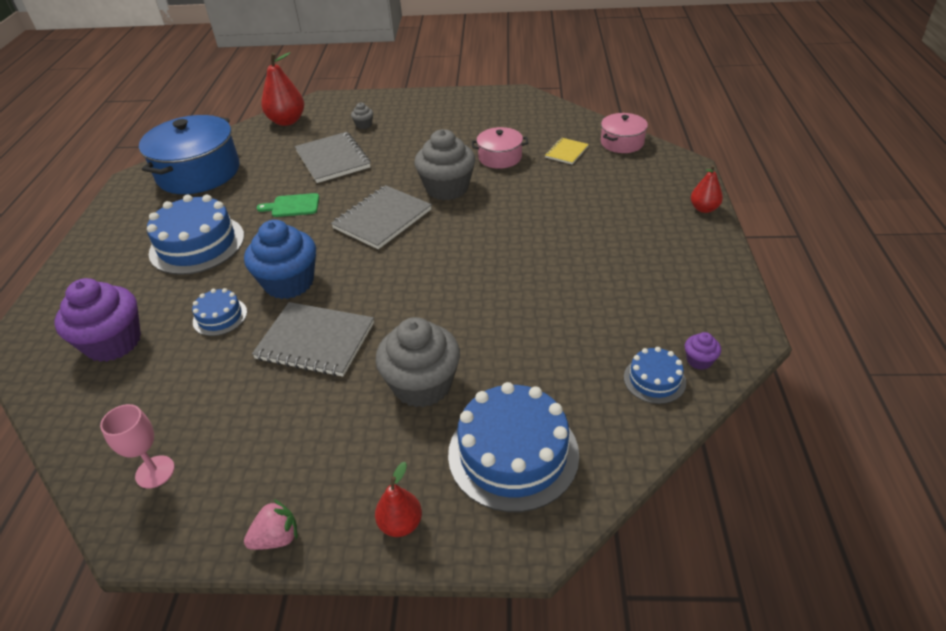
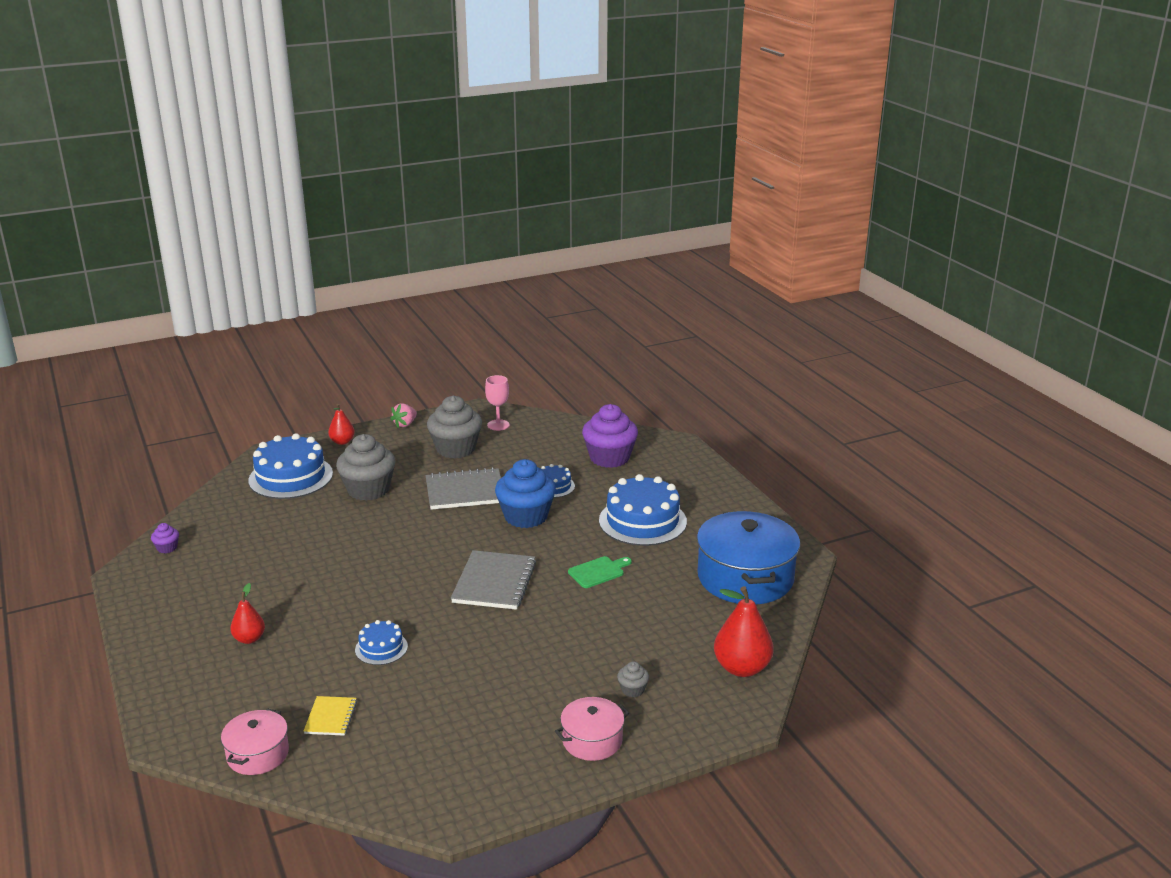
camera: 150 degrees right, 15 degrees down
(333, 159) = (616, 631): grey notebook -> none
(447, 188) = (452, 630): grey cupcake -> grey cupcake (456, 449)
(500, 157) = (414, 686): pink pot -> pink pot (592, 740)
(654, 380) = (202, 530): blue cake -> blue cake (381, 648)
(704, 209) = (150, 679): red pear -> red pear (249, 639)

